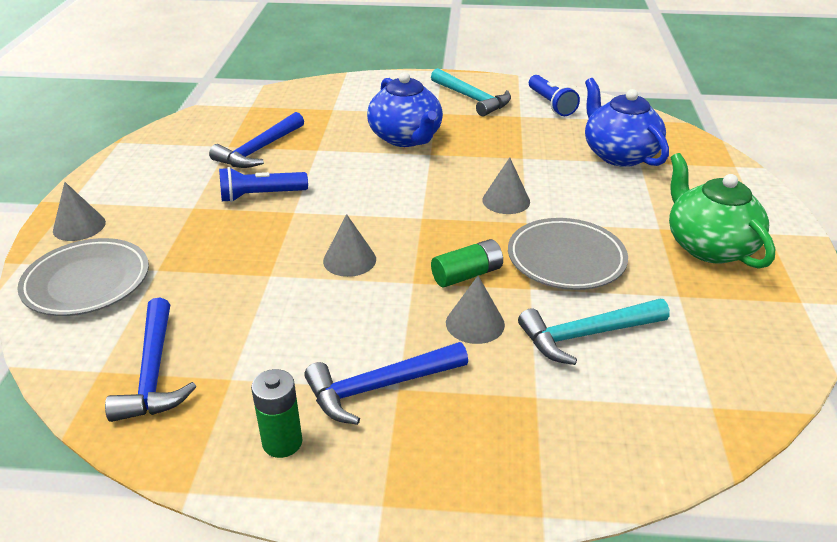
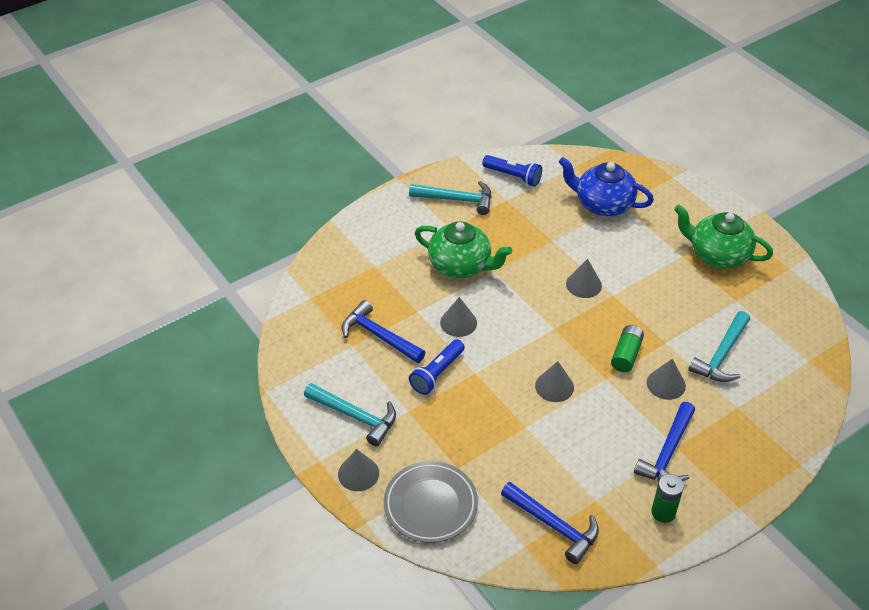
camera: 40 degrees left, 10 degrees up
(147, 189) = (355, 416): none -> turquoise hammer
(259, 150) = (379, 336): blue hammer -> blue hammer turned 135 degrees clockwise
(339, 172) = (458, 322): none -> grey cone
(406, 138) = (461, 265): blue teapot -> green teapot
(566, 259) = (661, 310): grey plate -> none

